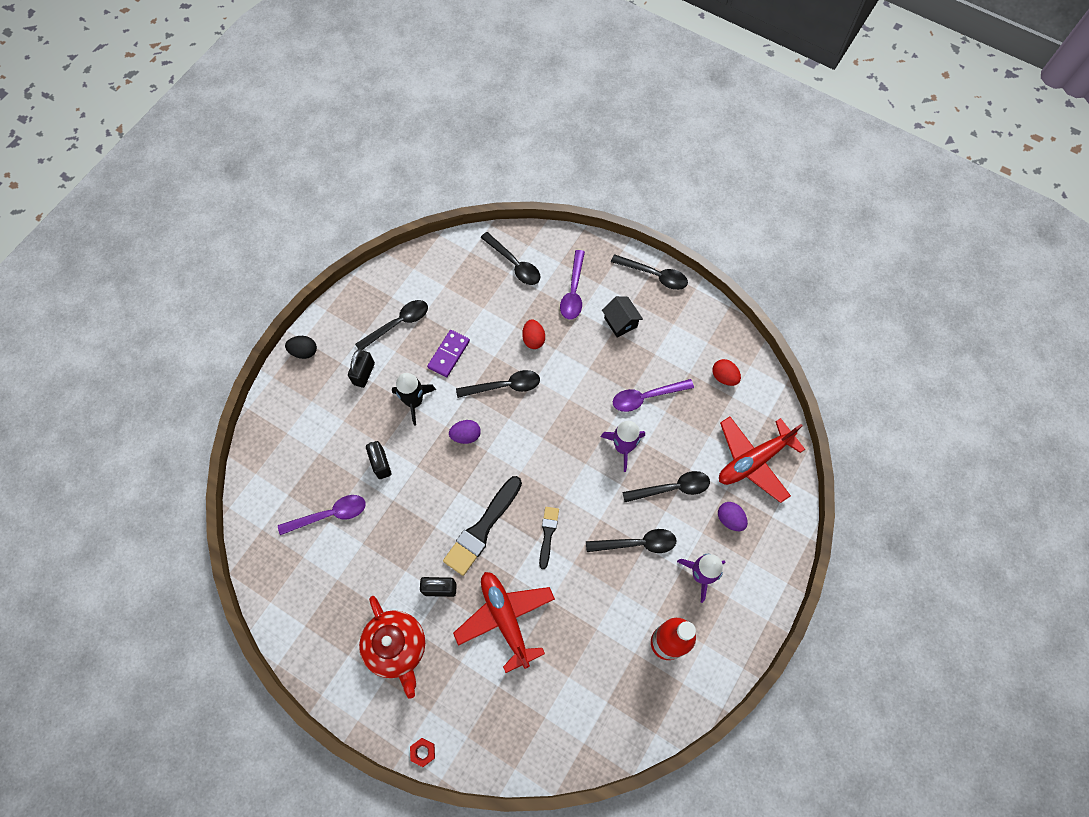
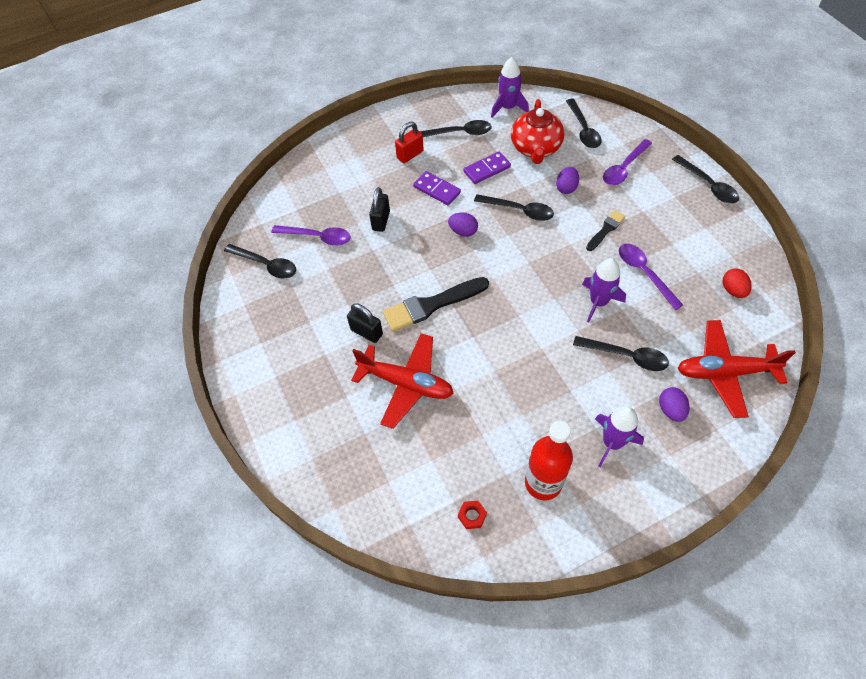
camera: 35 degrees right, 10 degrees down
(304, 351) = (375, 122): black egg -> none
(364, 374) = (410, 155): black padlock -> red padlock
(397, 647) = (302, 357): red teapot -> red teapot (535, 148)
(414, 402) = (437, 190): black rocket -> purple domino
(423, 752) = (268, 449): red nut -> red nut (472, 516)
(428, 271) = (508, 108): none -> purple rocket
(505, 619) = (406, 383): red plane -> red plane turned 105 degrees clockwise
(533, 339) = (566, 188): red egg -> purple egg
(548, 534) = (486, 337): black brush -> black brush (605, 230)
(620, 322) = (654, 207): black house -> none
(637, 543) = (565, 385): black spoon -> black spoon (266, 265)
(646, 397) = (644, 273): purple spoon -> purple spoon turned 45 degrees clockwise

